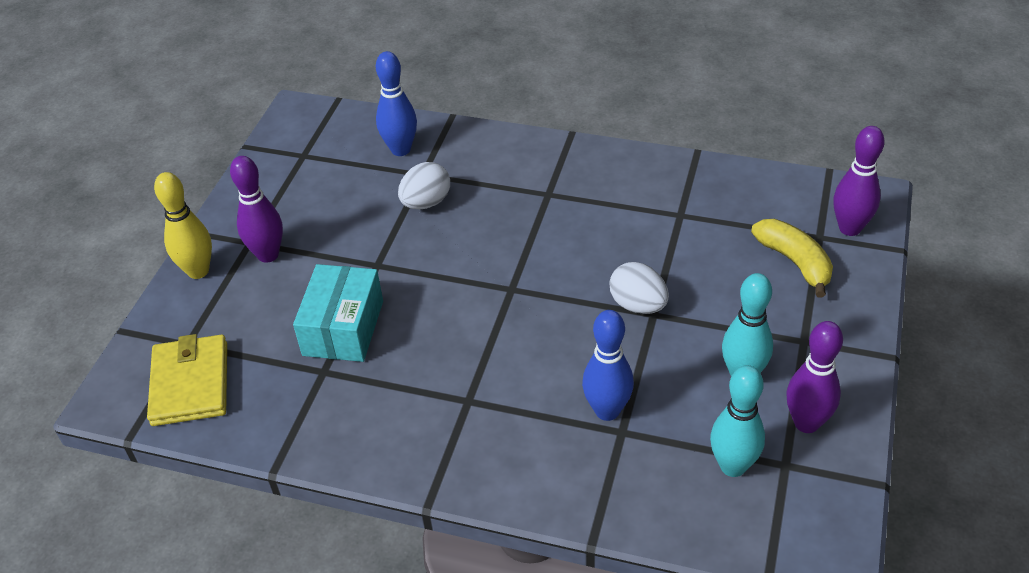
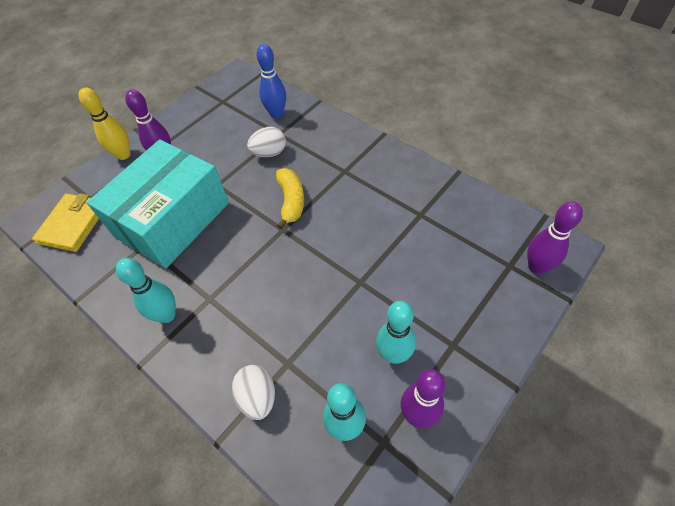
camera: 25 degrees right, 10 degrees up
(343, 328) = (173, 219): turquoise box -> turquoise box, size x1.76
(423, 439) = (167, 315): none -> turquoise bowling pin
(607, 411) = (288, 343): blue bowling pin -> none
(638, 305) = (354, 271): white egg -> white egg (258, 397)
(794, 262) = (480, 279): yellow banana -> yellow banana (291, 201)

